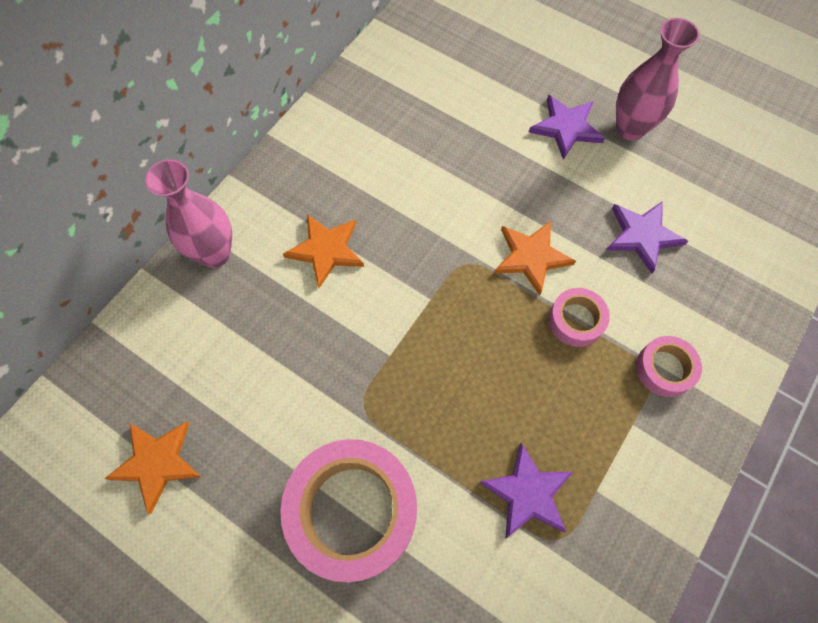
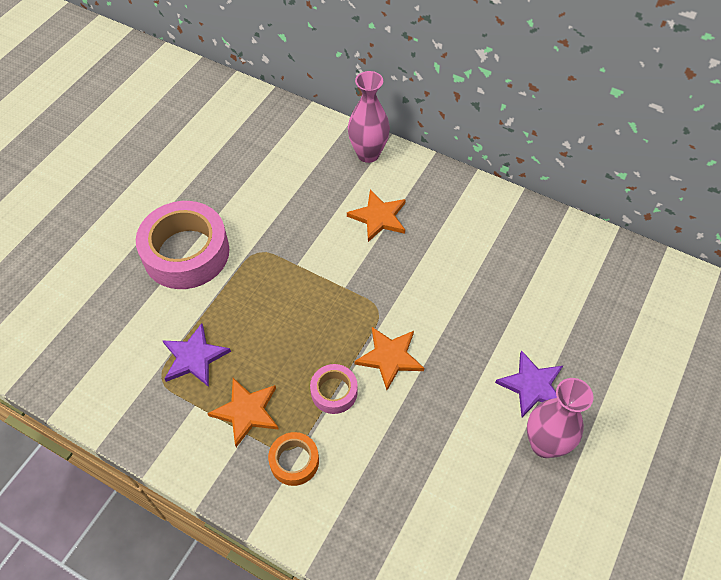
camera: 85 degrees right, 10 degrees down
(157, 463) = (220, 149): orange star -> orange star (246, 411)
(642, 236) = (423, 449): purple star -> none
(664, 369) = (294, 461): pink tape -> orange tape

